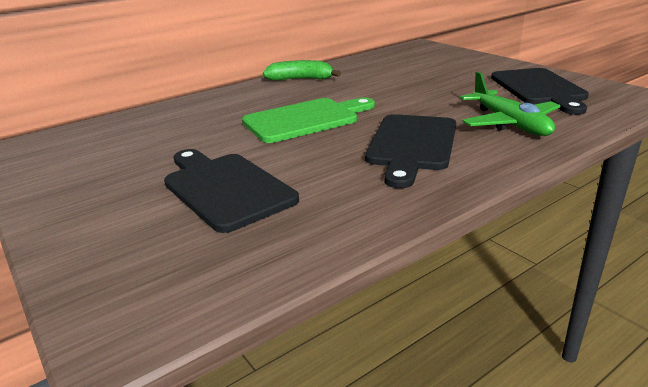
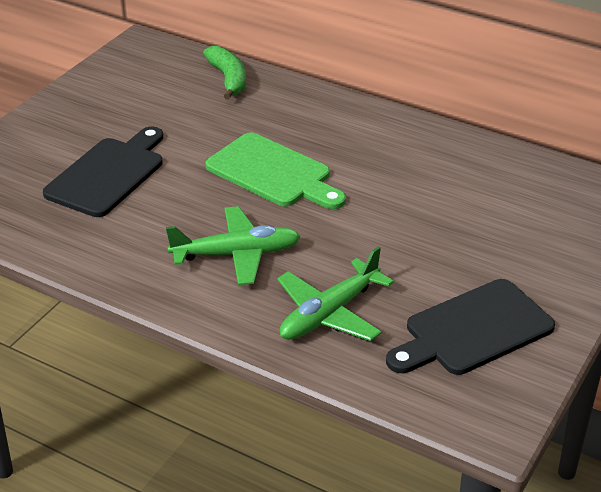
camera: 65 degrees right, 10 degrees up
(300, 79) = (401, 134): green banana -> green banana (228, 79)
(411, 145) = (237, 254): black cutting board -> green plane

